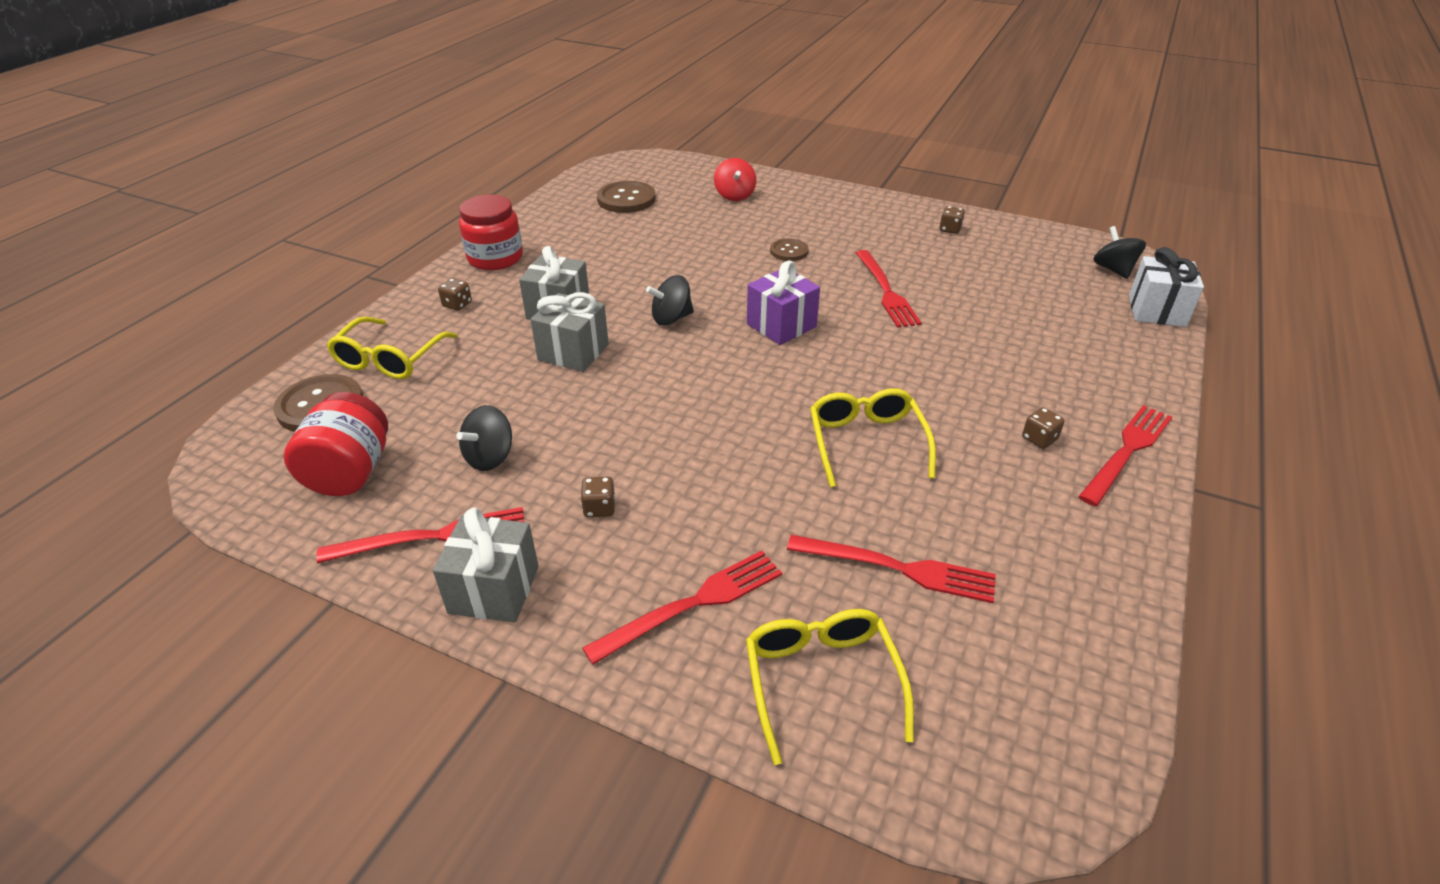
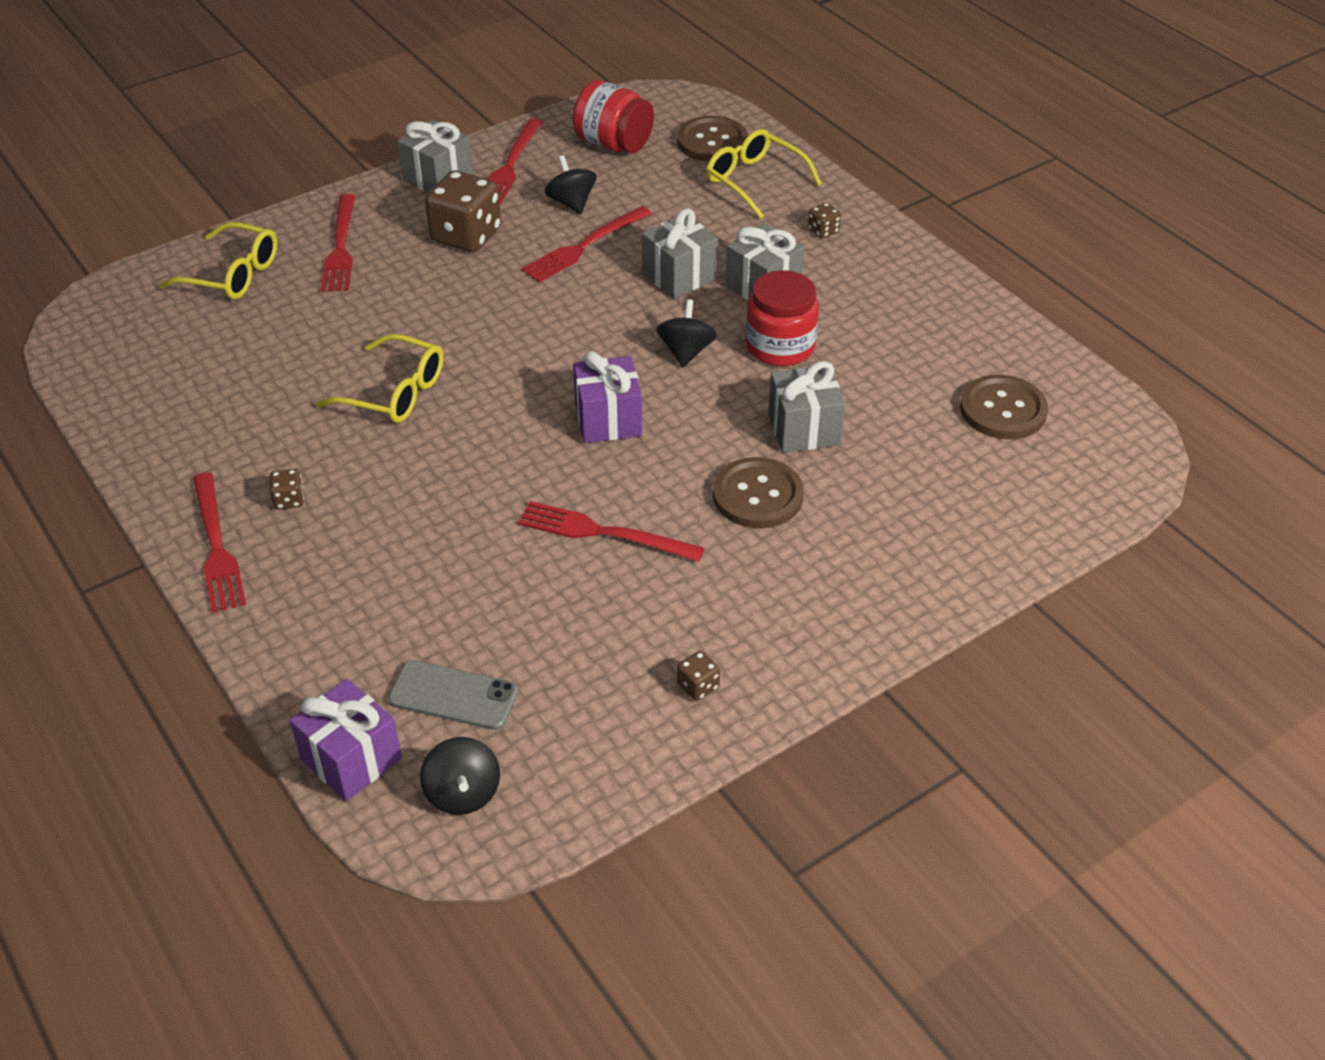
camera: 120 degrees right, 5 degrees up
(495, 258) = (907, 273): red jar -> red jar (780, 346)
(599, 508) = (466, 236): brown dice -> brown dice, size x2.29
(710, 252) = (804, 429): none -> grey gift
(734, 195) = (952, 513): red spinning top -> none
(789, 251) = (757, 495): brown button -> brown button, size x1.68
(898, 568) = (266, 344): red fork -> red fork (584, 246)
(1069, 296) = (453, 695): none -> grey phone
(1113, 269) = (463, 793): black spinning top -> black spinning top turned 60 degrees clockwise
(1156, 311) = (351, 759): white gift -> purple gift

